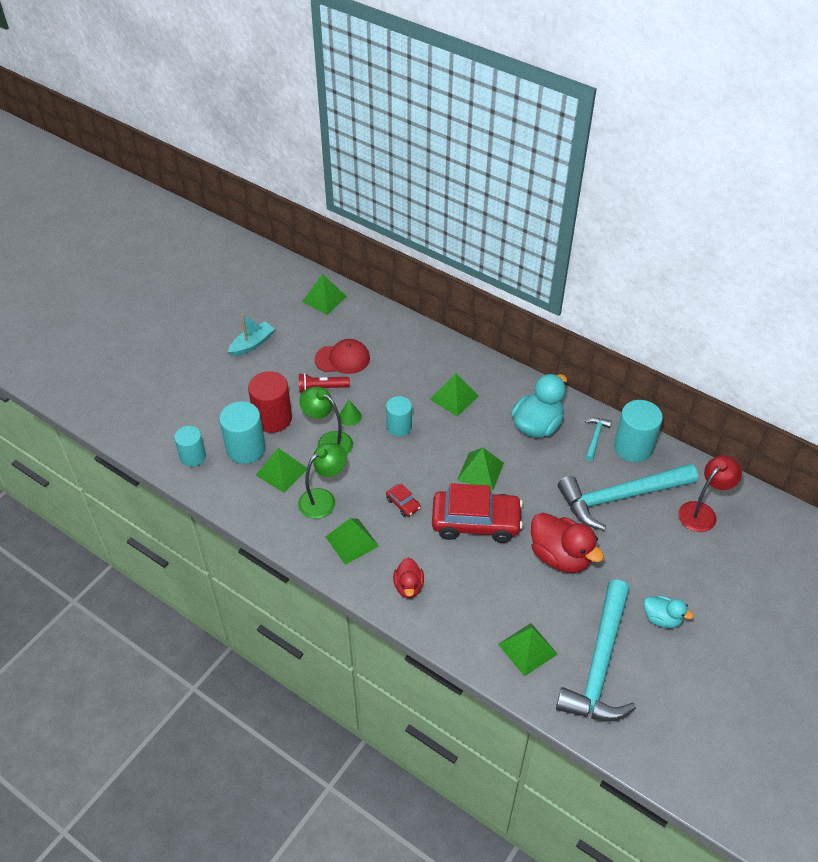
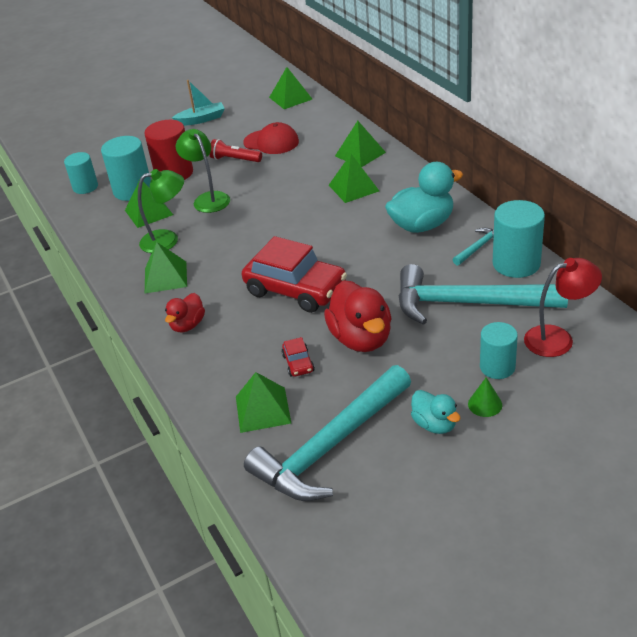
camera: 30 degrees right, 10 degrees down
(350, 416) = (242, 184): green cone -> green cone (485, 404)
(399, 427) = (282, 200): turquoise cylinder -> turquoise cylinder (497, 367)
(403, 504) = (237, 259): red car -> red car (298, 363)
(480, 471) = (333, 250): green pyramid -> green pyramid (360, 154)

